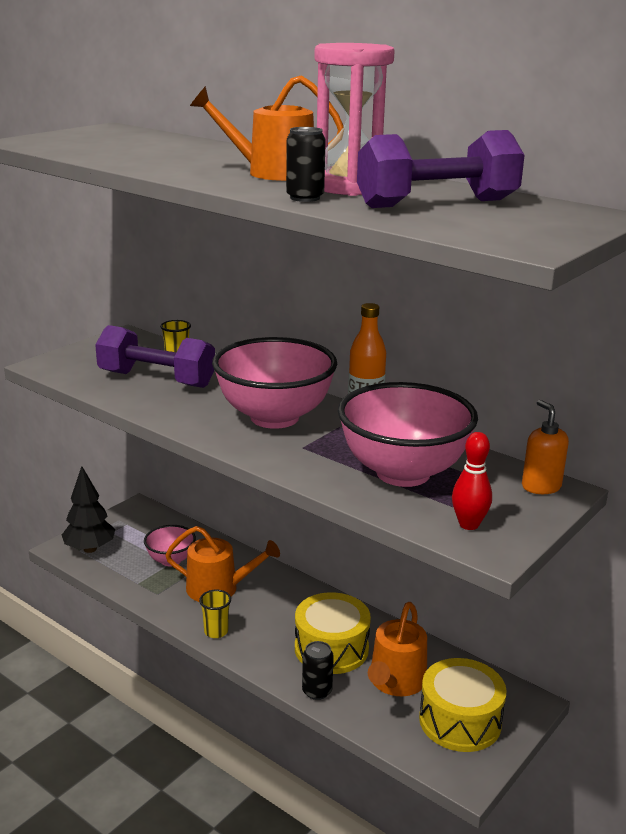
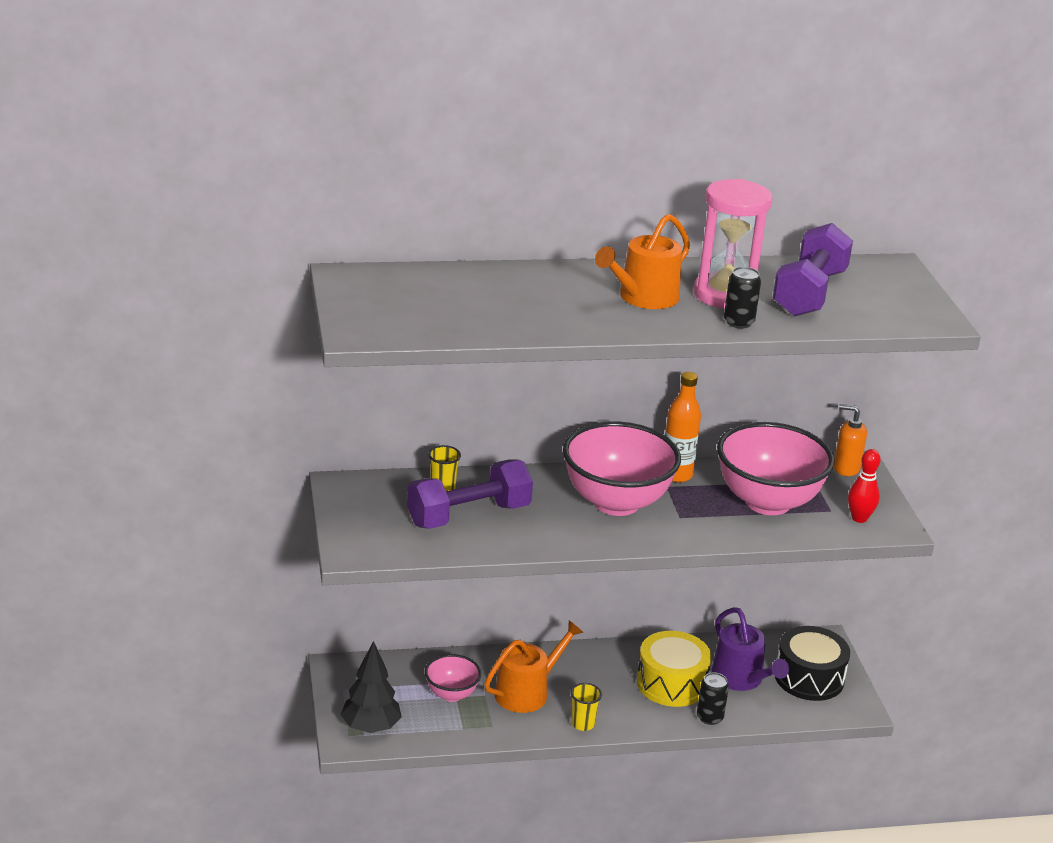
camera: 50 degrees left, 5 degrees up
(395, 682) = (741, 678): orange watering can -> purple watering can
(460, 721) = (809, 678): yellow drum -> black drum

